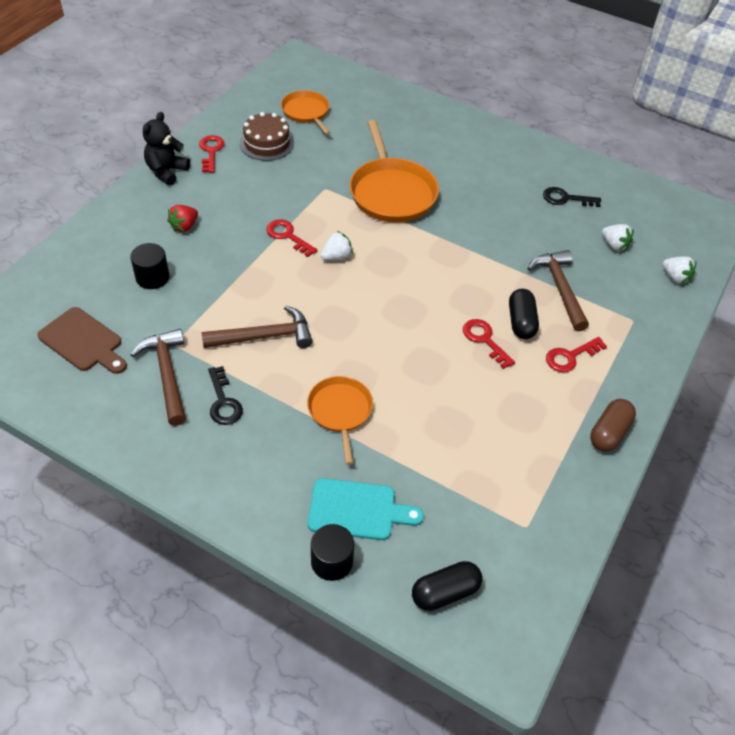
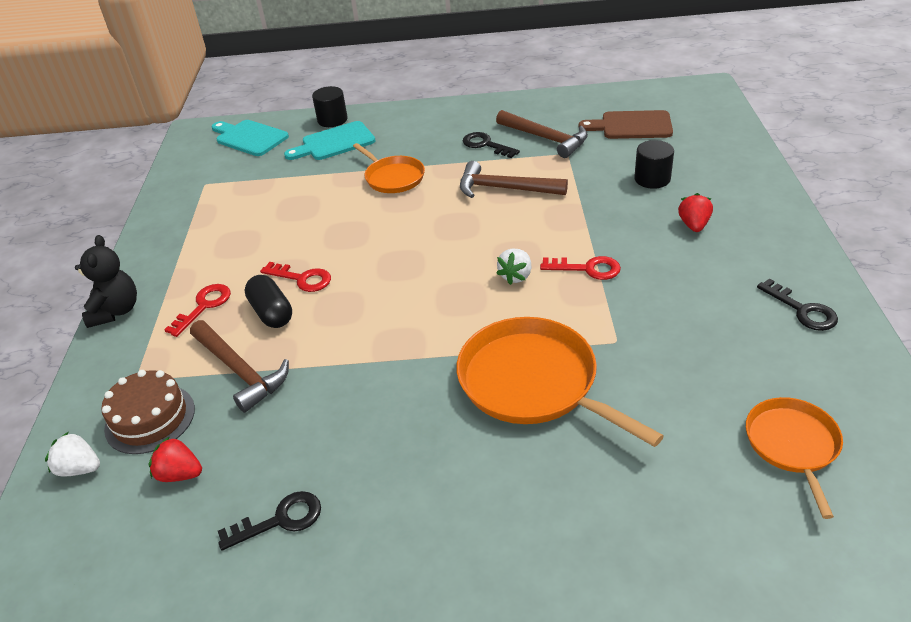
camera: 155 degrees right, 10 degrees down
(166, 171) = (802, 262): black teddy bear -> black teddy bear (116, 311)
(211, 151) = (802, 310): red key -> black key
(264, 336) = (505, 189): brown hammer -> brown hammer turned 60 degrees clockwise
(267, 143) = (763, 360): brown cake -> brown cake (150, 418)
(306, 112) = (792, 445): orange pan -> orange pan turned 120 degrees counterclockwise
(445, 592) = (249, 138): black capsule -> turquoise cutting board
(609, 433) = (148, 264): brown capsule -> none
(614, 245) = (180, 474): white strawberry -> red strawberry

